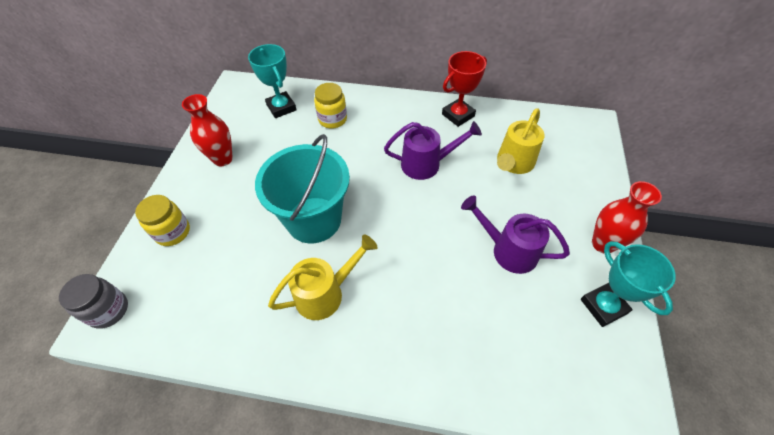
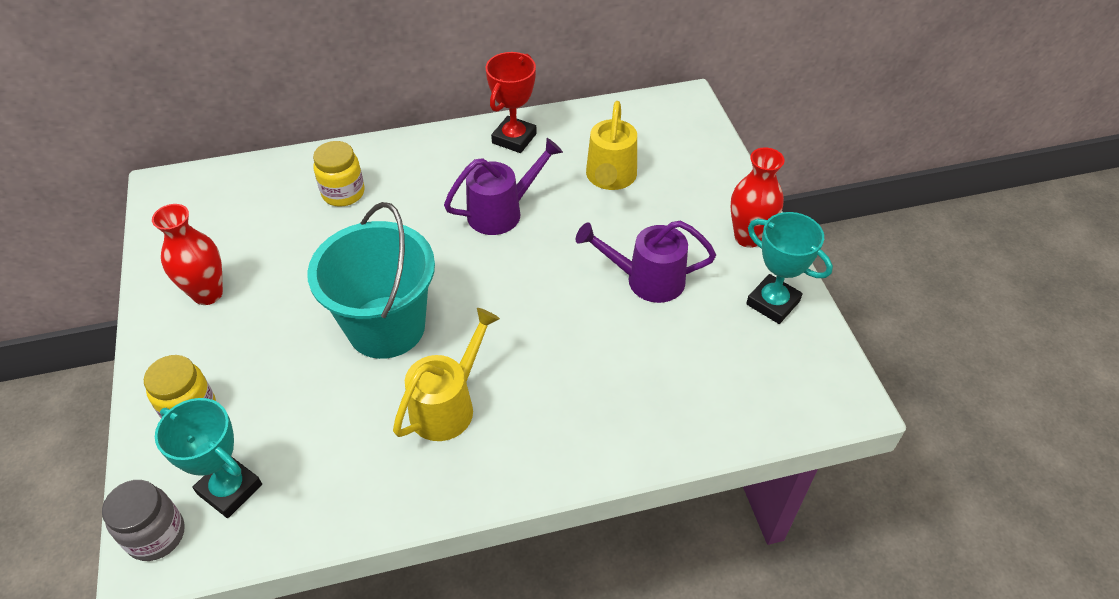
camera: 25 degrees left, 5 degrees down
(281, 107) = (257, 199): turquoise trophy -> turquoise trophy (230, 489)

